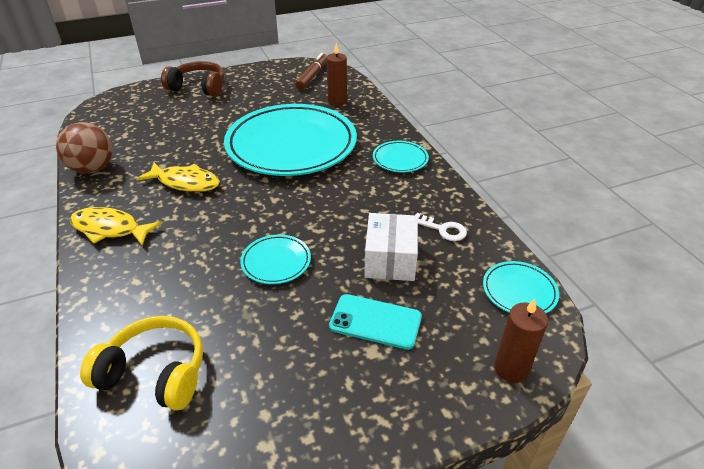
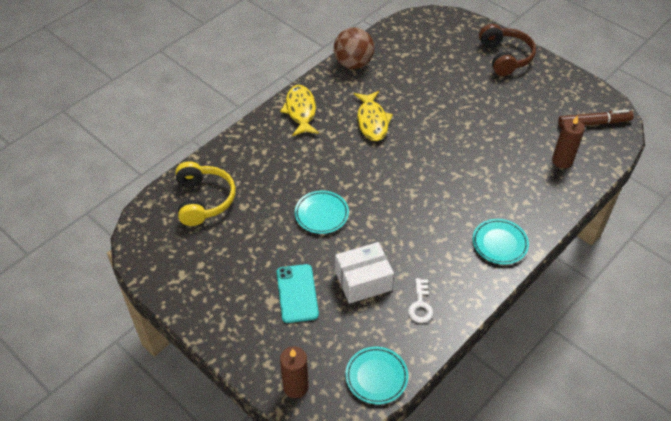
camera: 65 degrees right, 10 degrees up
(291, 145) = (465, 160): turquoise plate -> none

